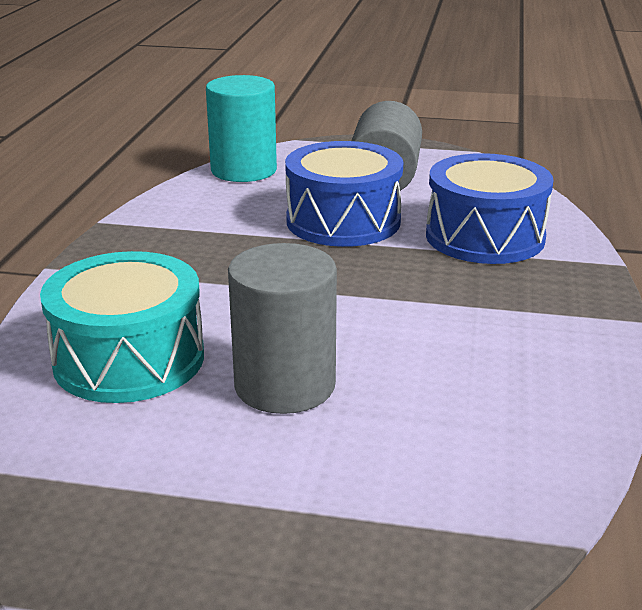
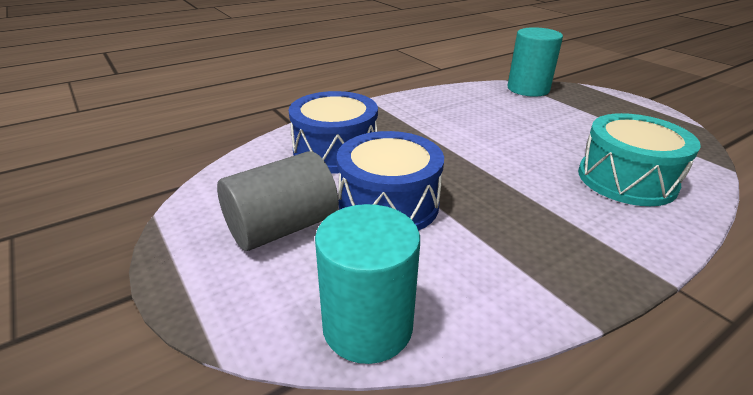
camera: 135 degrees left, 5 degrees up
(285, 385) = (551, 138): grey cylinder -> none
(484, 528) = (528, 89): none -> turquoise cylinder

